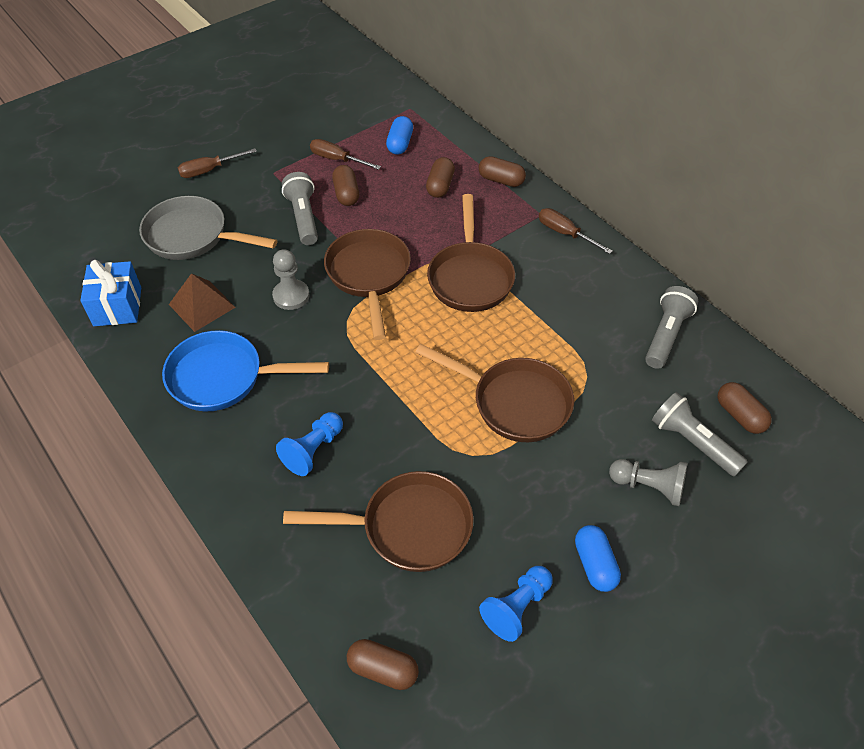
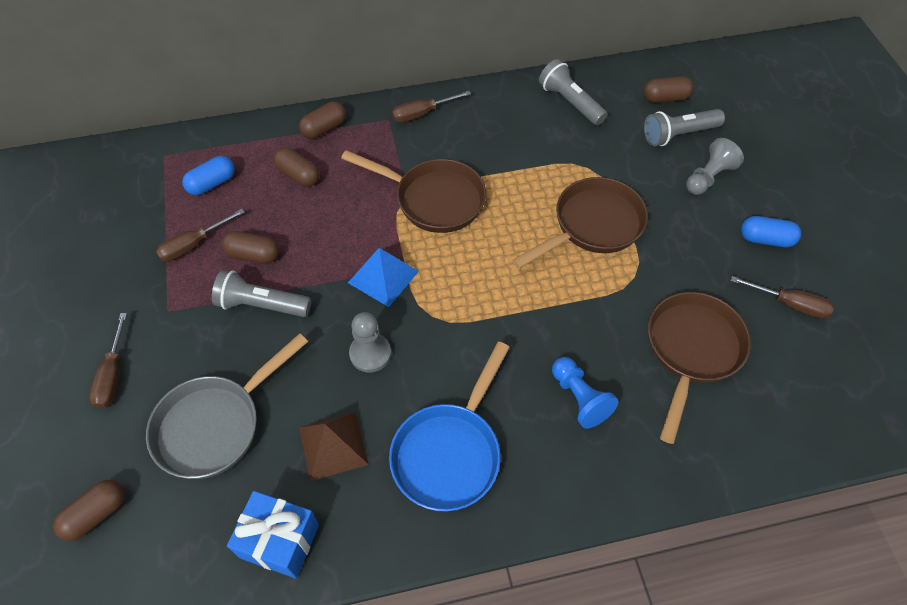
camera: 65 degrees left, 5 degrees up
(369, 276) = (383, 276): brown pan -> blue pyramid
(383, 669) = (821, 419): brown capsule -> brown capsule (96, 514)
(400, 144) = (212, 183): blue capsule -> blue capsule turned 75 degrees counterclockwise
(517, 607) = (789, 304): blue pawn -> brown screwdriver

